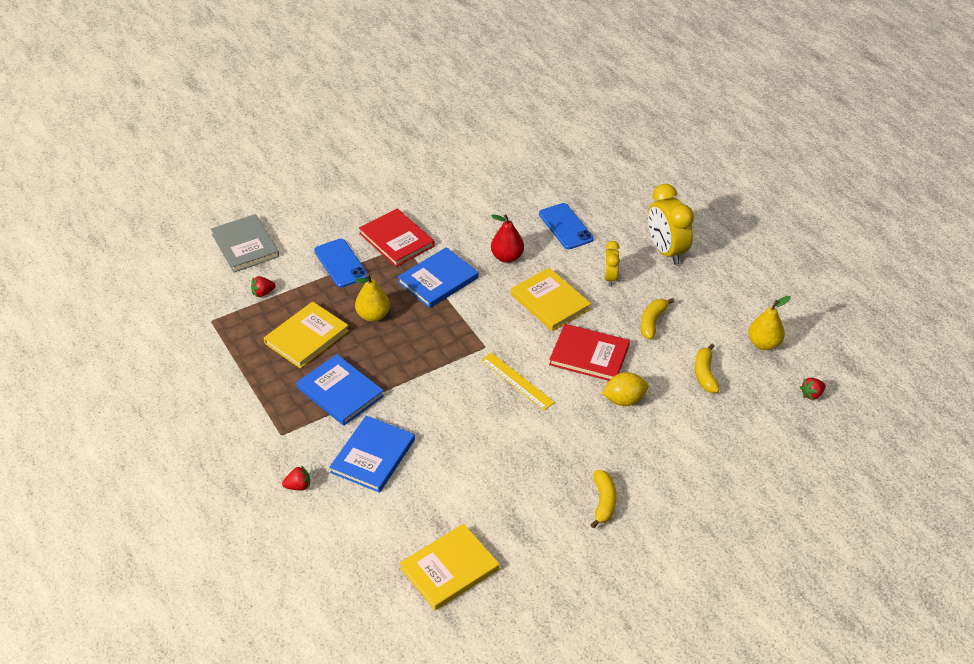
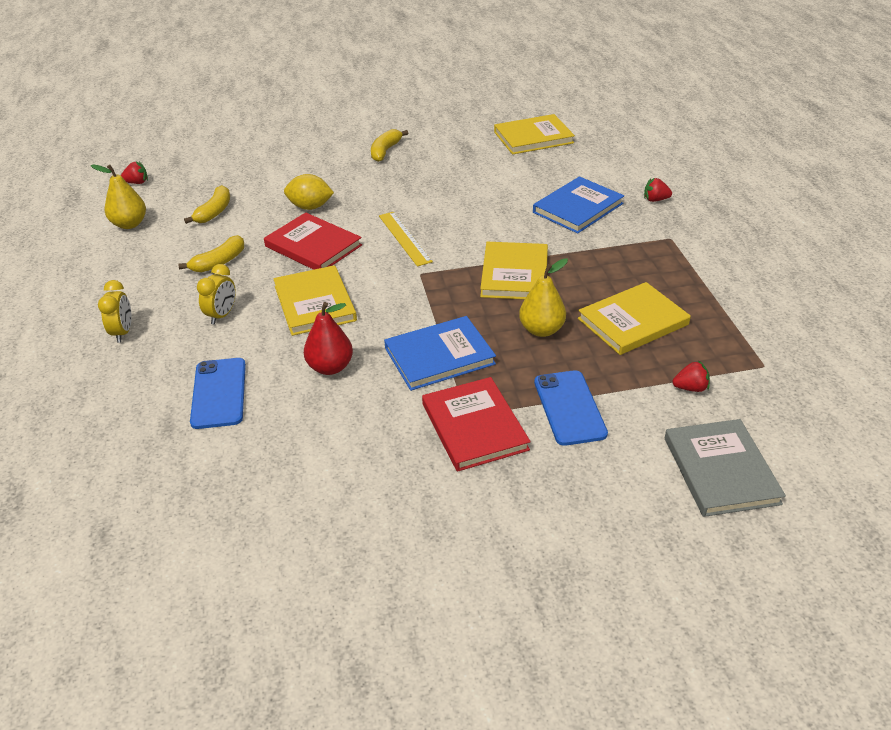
camera: 160 degrees left, 5 degrees down
(340, 392) = (600, 261): blue book -> none
(408, 362) = (514, 274): none -> yellow book
(666, 251) = (123, 332): yellow clock -> yellow clock, size x0.55

